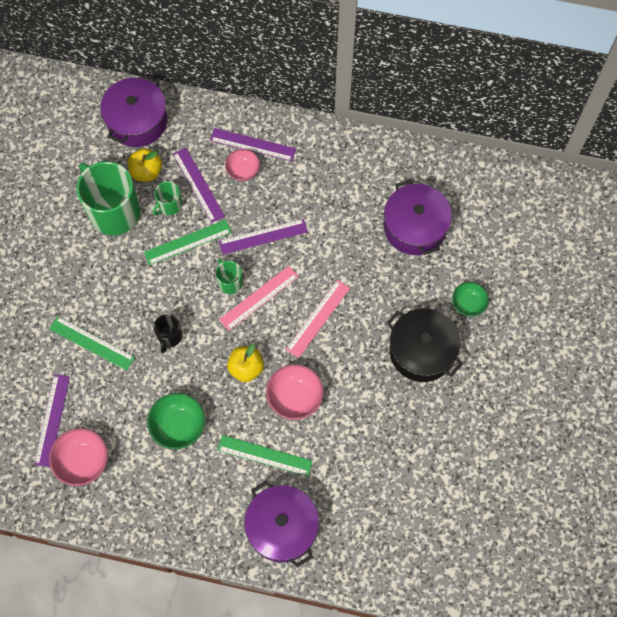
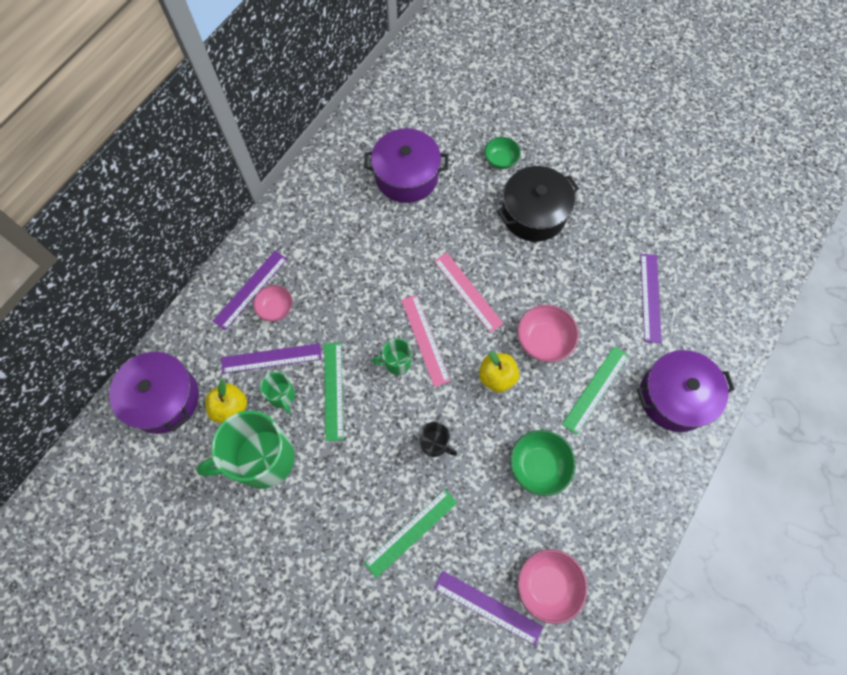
camera: 70 degrees left, 0 degrees up
(263, 236) = (358, 313): purple ruler -> purple ruler (650, 297)

